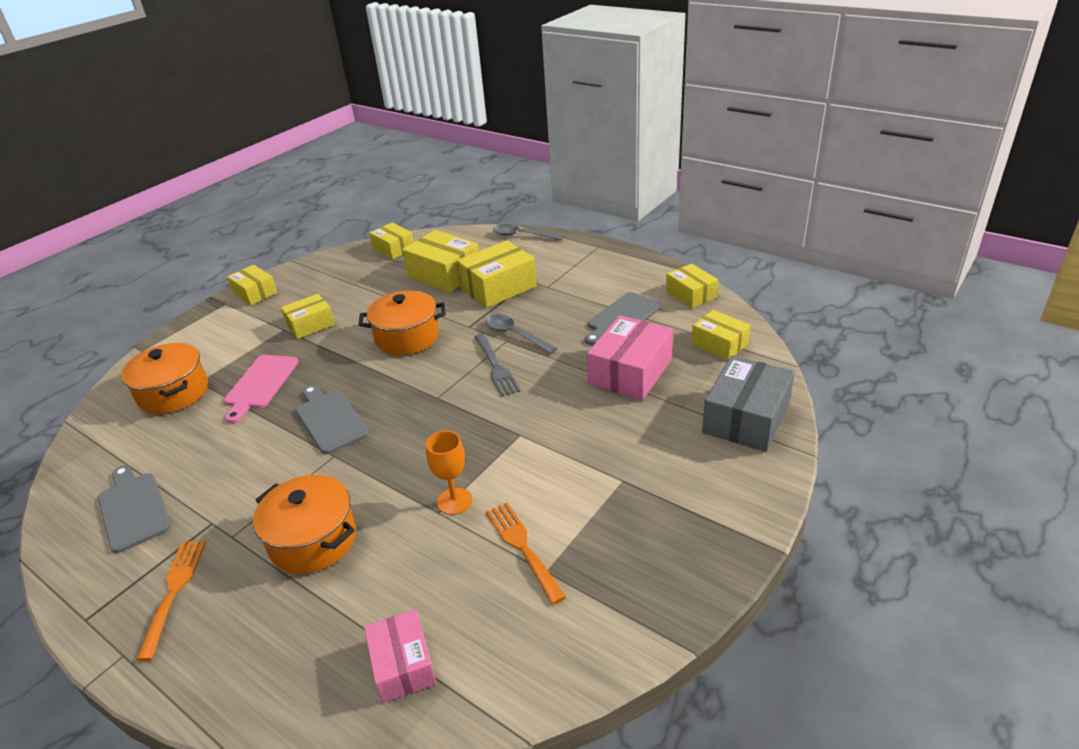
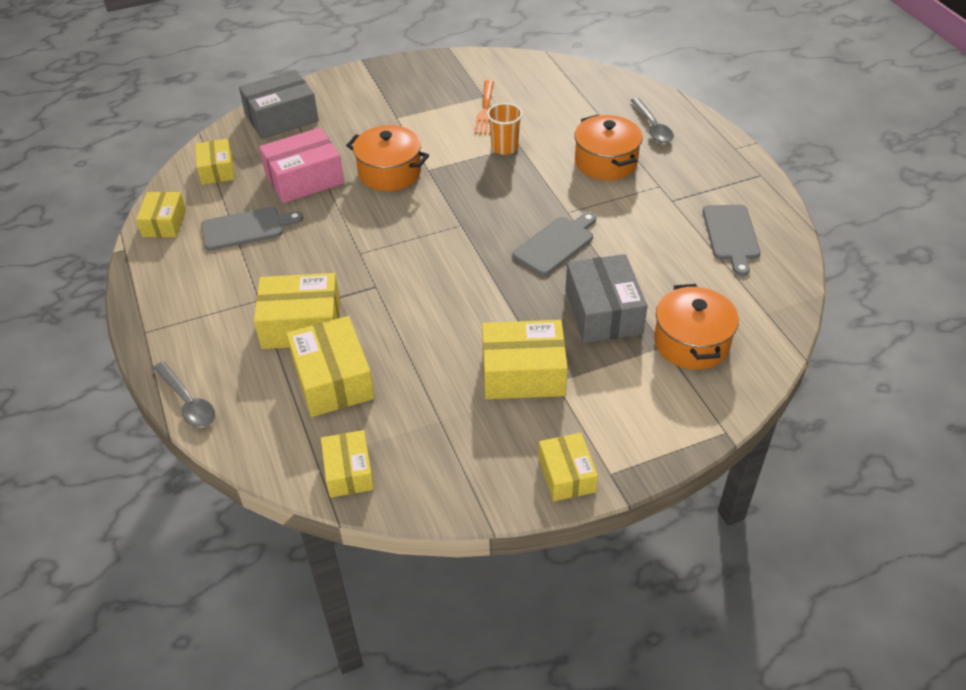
camera: 150 degrees left, 10 degrees up
(174, 592) = (702, 168): orange fork -> none
(260, 384) = (603, 312): pink cutting board -> grey box
(310, 324) = (523, 373): yellow box -> yellow box, size x1.59
(330, 419) = (556, 244): grey cutting board -> grey cutting board turned 135 degrees counterclockwise
(403, 665) = (583, 90): pink box -> none
(407, 337) = (439, 302): orange pot -> orange pot (389, 172)
(454, 501) = (504, 147): orange goblet -> orange cup
(496, 367) = (392, 231): grey fork -> none
(515, 334) = (346, 256): grey spoon -> grey spoon (652, 127)

